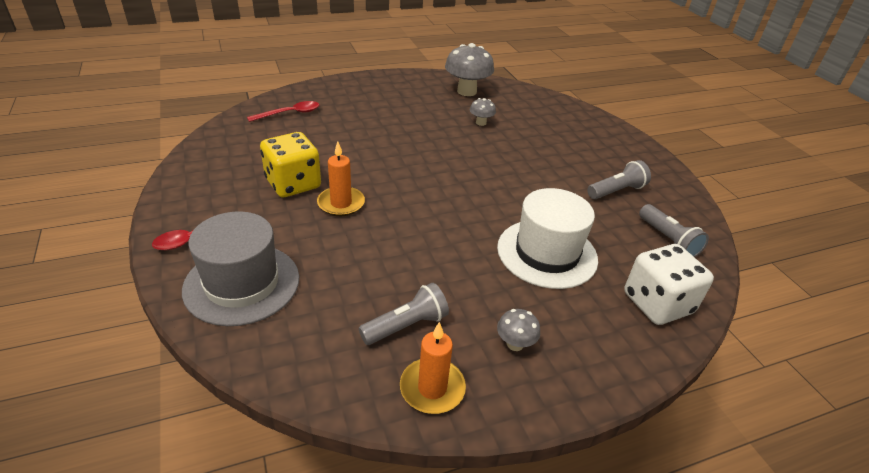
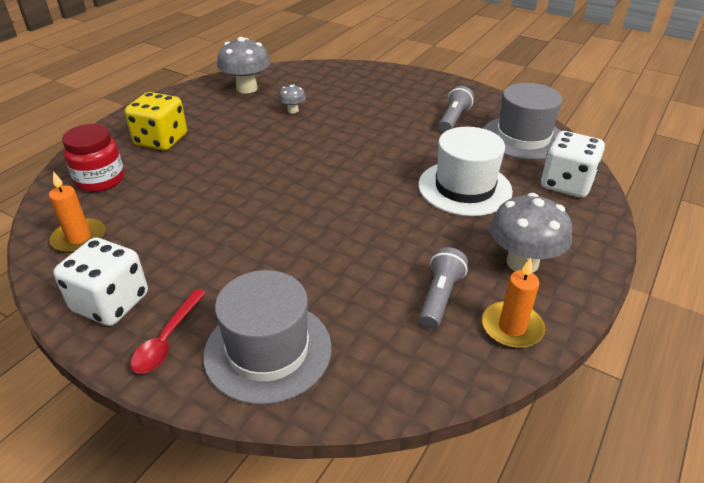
camera: 35 degrees left, 0 degrees up
(198, 195) = (111, 303): none -> white dice
(289, 113) = (100, 180): red spoon -> red jar
(293, 184) = (196, 241): yellow dice -> yellow dice (161, 140)
(341, 203) = (264, 235): orange candle -> orange candle (79, 238)
(515, 344) = (522, 262): grey mushroom -> grey mushroom, size x2.01
(668, 240) = (523, 138): grey flashlight -> grey hat

